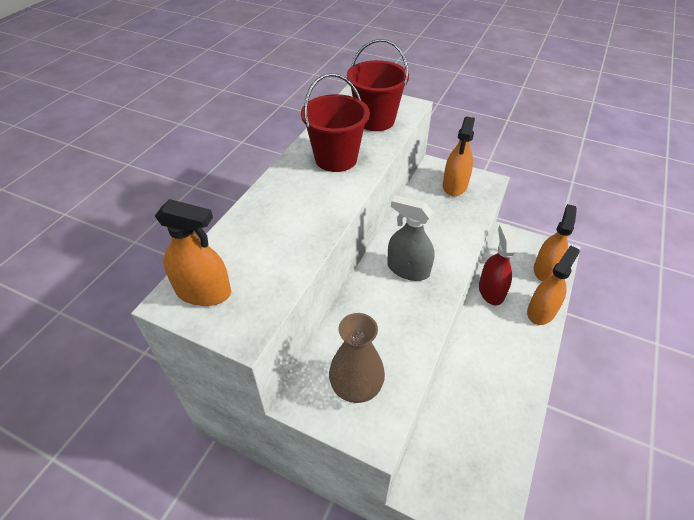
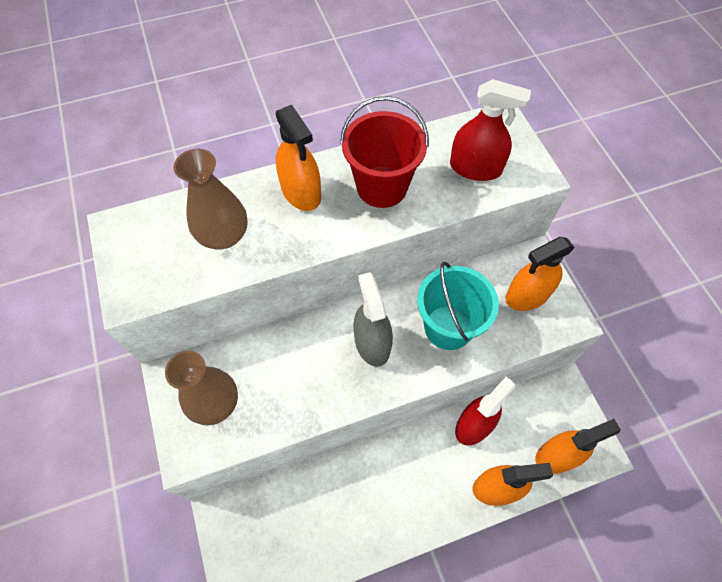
camera: 45 degrees right, 15 degrees up
(203, 292) = (142, 237): orange spray bottle -> orange spray bottle (301, 192)
(268, 247) = (224, 235): none -> brown vase
(375, 120) = (475, 168): red bucket -> red spray bottle
(437, 229) = (448, 327): none -> turquoise bucket

